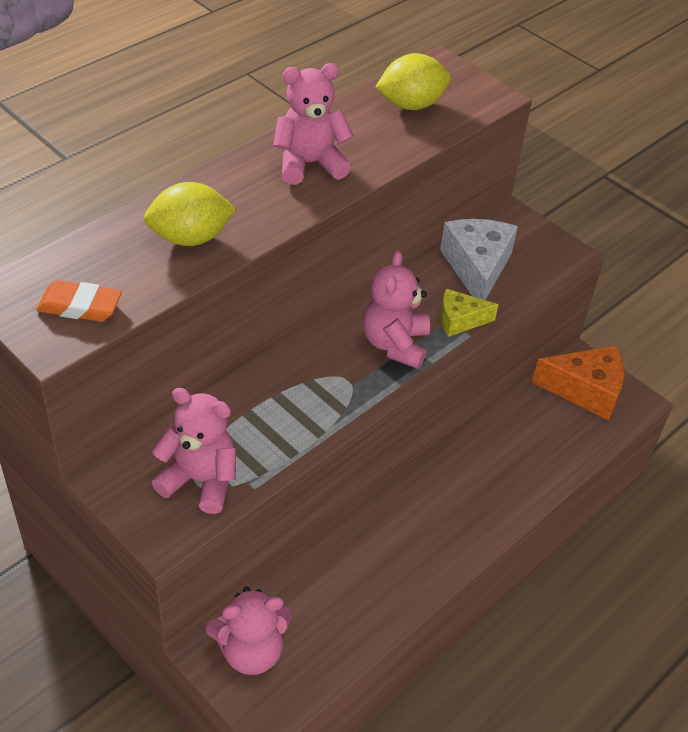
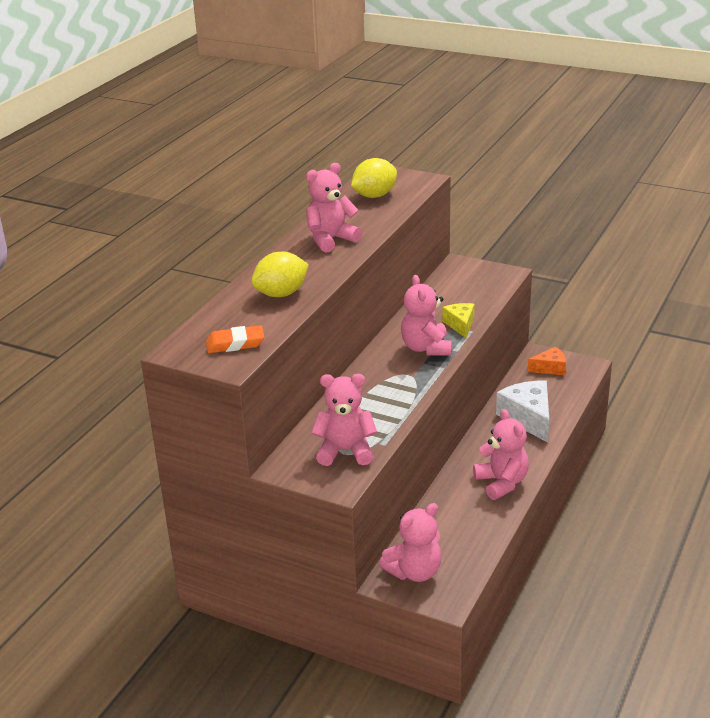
camera: 15 degrees left, 15 degrees down
(430, 551) = (502, 483): none -> pink teddy bear
(460, 320) = (460, 325): yellow cheese -> yellow cheese turned 105 degrees clockwise
(477, 268) = (453, 295): white cheese -> white cheese (528, 418)
(585, 390) = (550, 368): orange cheese -> orange cheese, size x0.59

